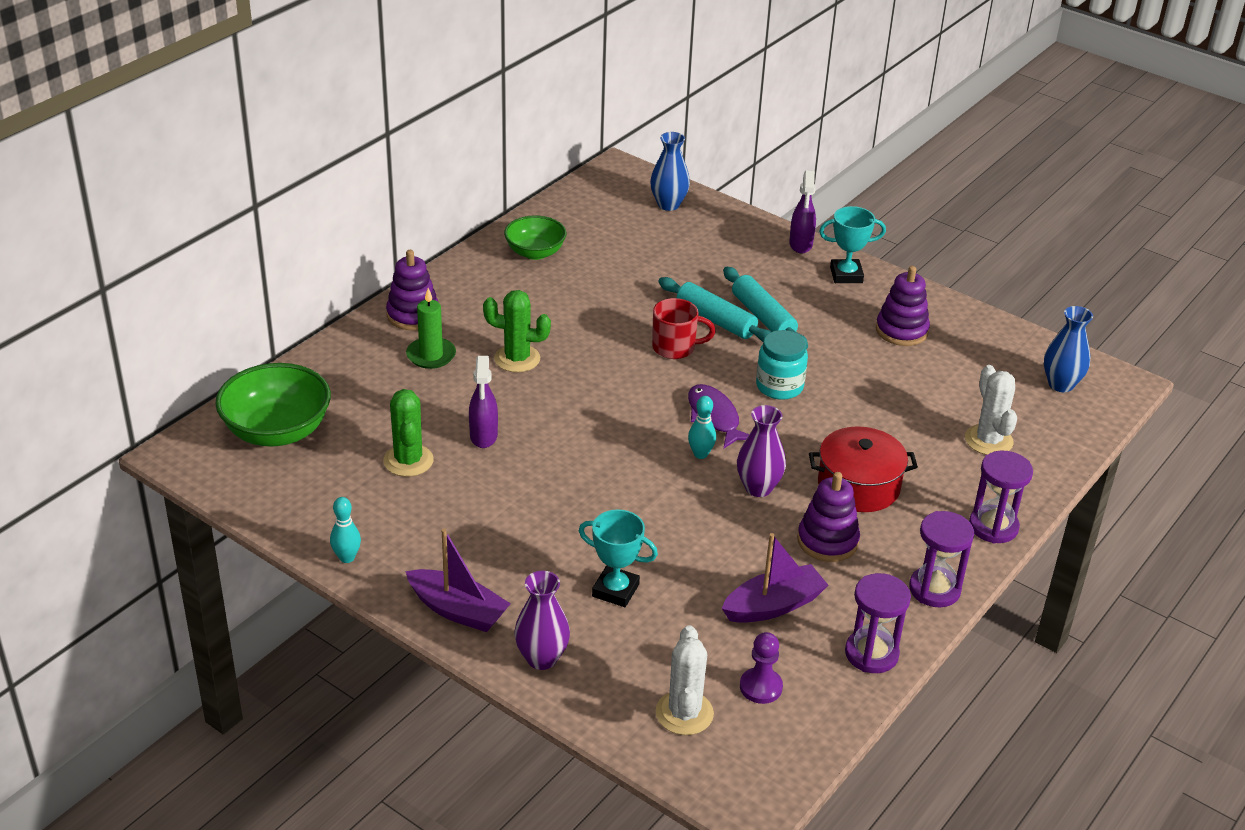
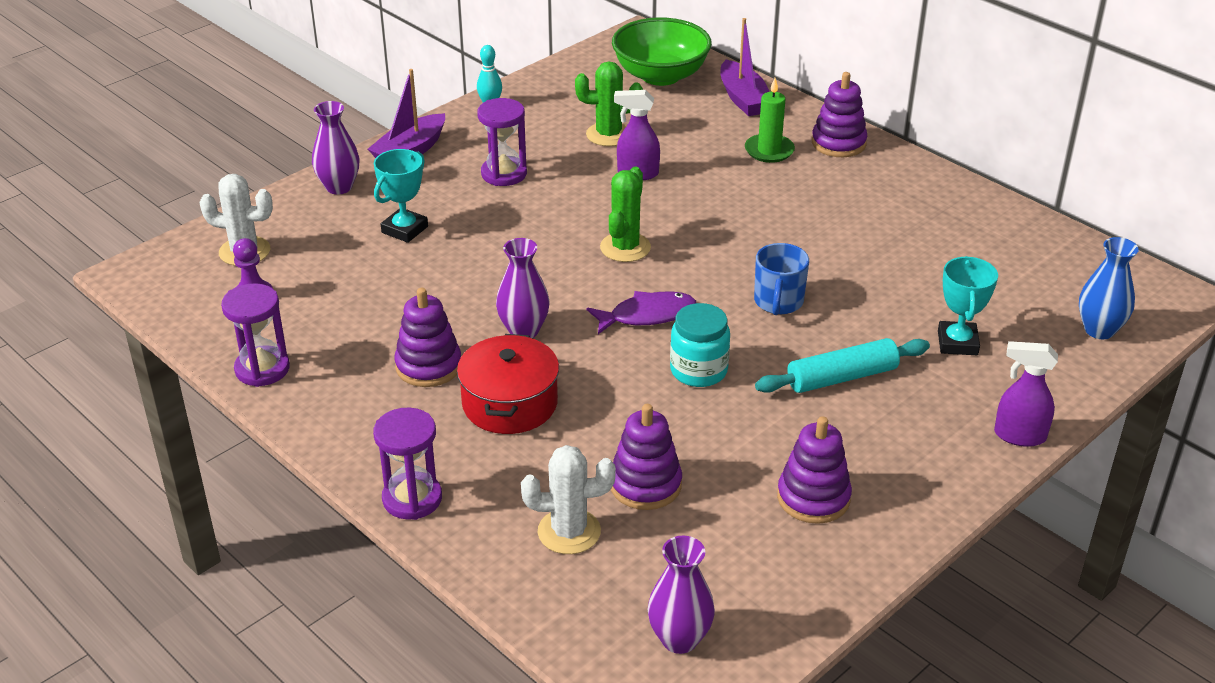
camera: 100 degrees right, 0 degrees up
(517, 359) = (761, 198): green cactus -> green cactus (625, 247)
(535, 252) = (966, 221): green bowl -> none
(675, 348) = (778, 302): red mug -> blue mug
(700, 454) = (586, 299): turquoise bowling pin -> none
(715, 320) = (834, 338): turquoise rolling pin -> none
(773, 605) = (350, 317): purple boat -> purple boat (743, 99)
(846, 275) = (946, 467): turquoise trophy -> turquoise trophy (957, 343)
(923, 407) = (645, 485): none -> purple stacking toy
(934, 589) = (331, 430): purple hourglass -> purple hourglass (504, 174)
(1060, 384) = (679, 639): blue vase -> purple vase

